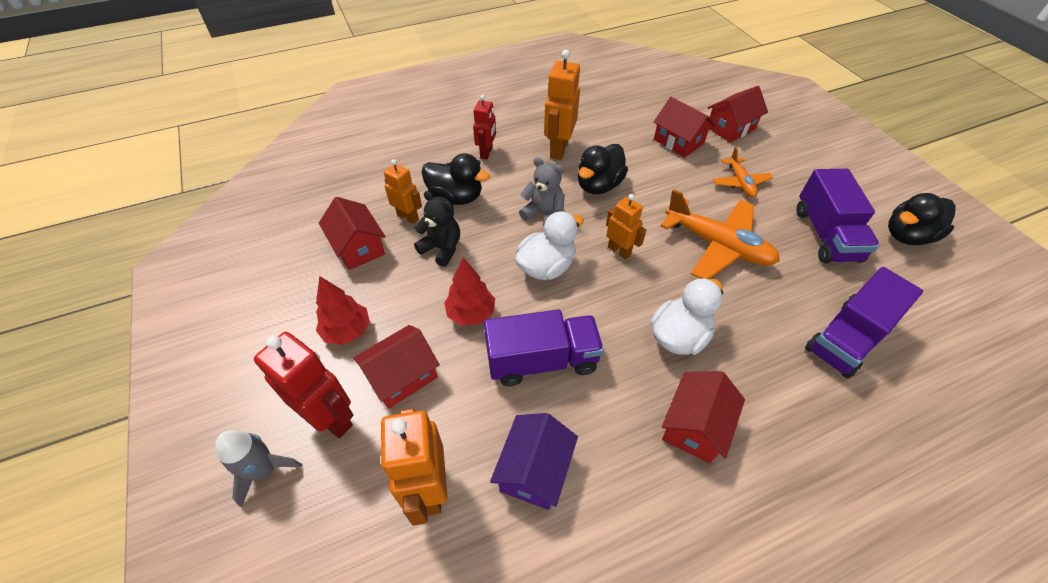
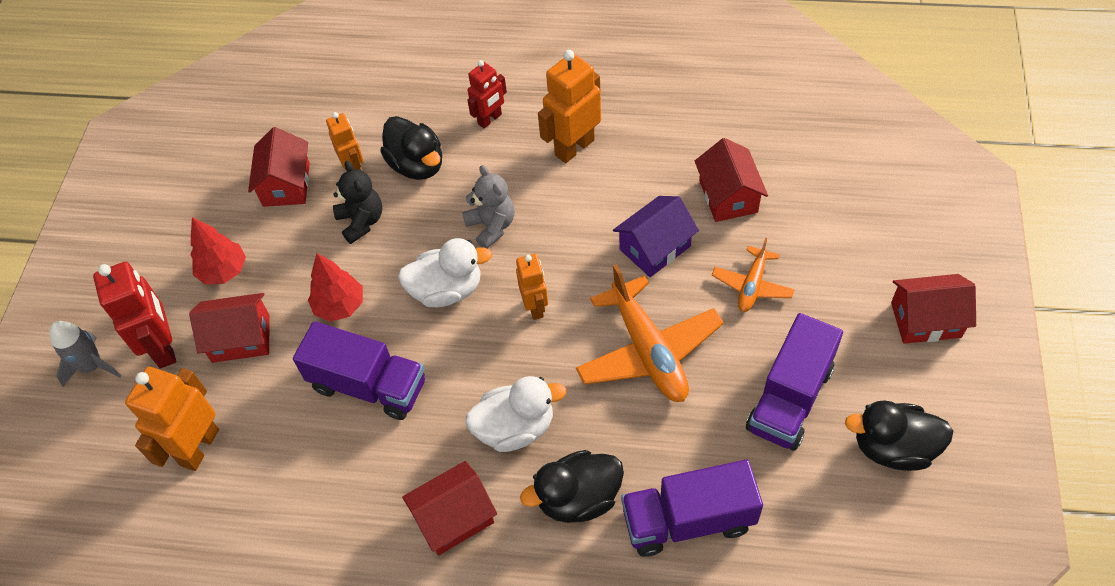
camera: 35 degrees right, 5 degrees up
(534, 470) = (289, 478): purple house -> purple house (654, 247)
(598, 185) = (580, 216): black duck -> black duck (578, 498)
(730, 128) = (815, 204): red house -> red house (925, 320)

